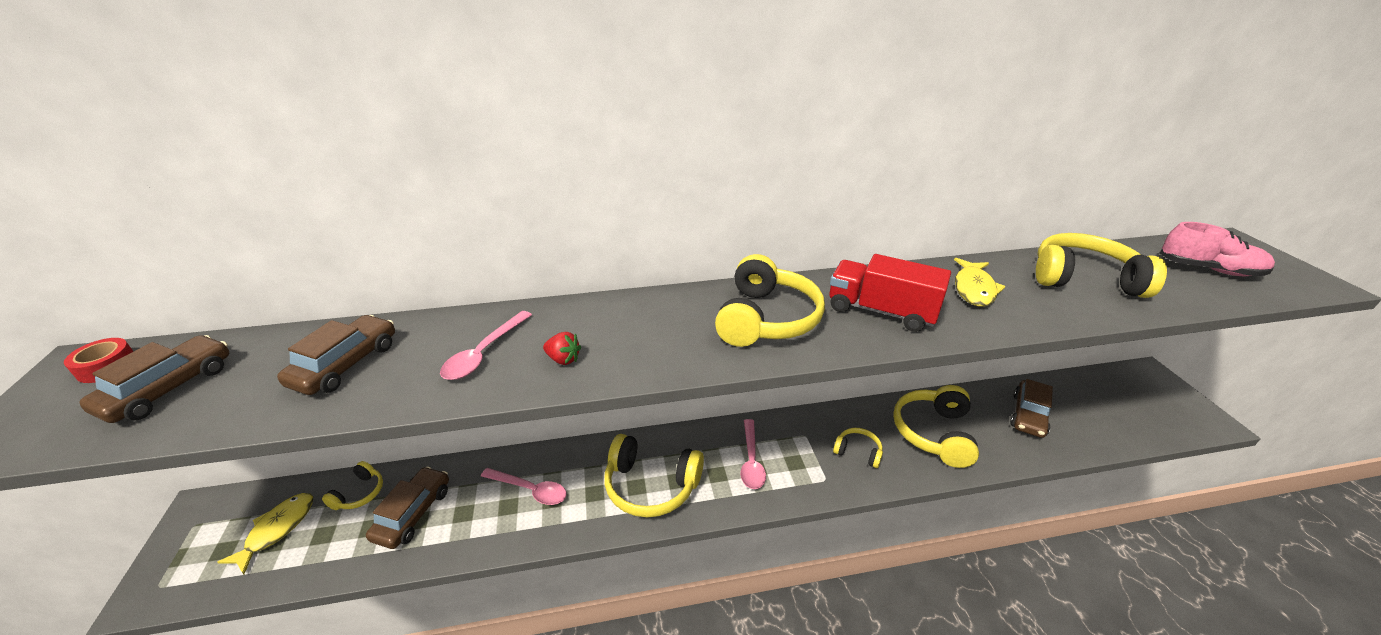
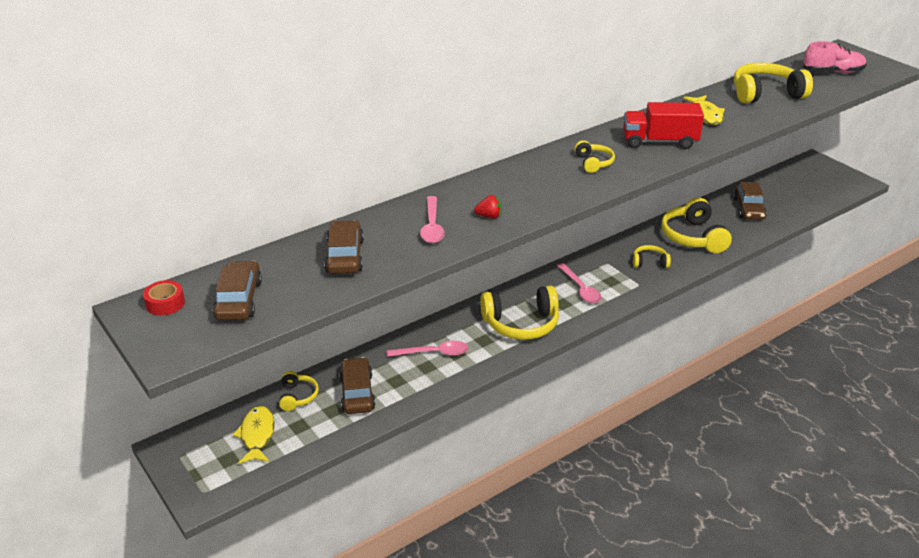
camera: 25 degrees left, 0 degrees up
(766, 319) = (593, 163): yellow headphones -> yellow headphones, size x0.52

